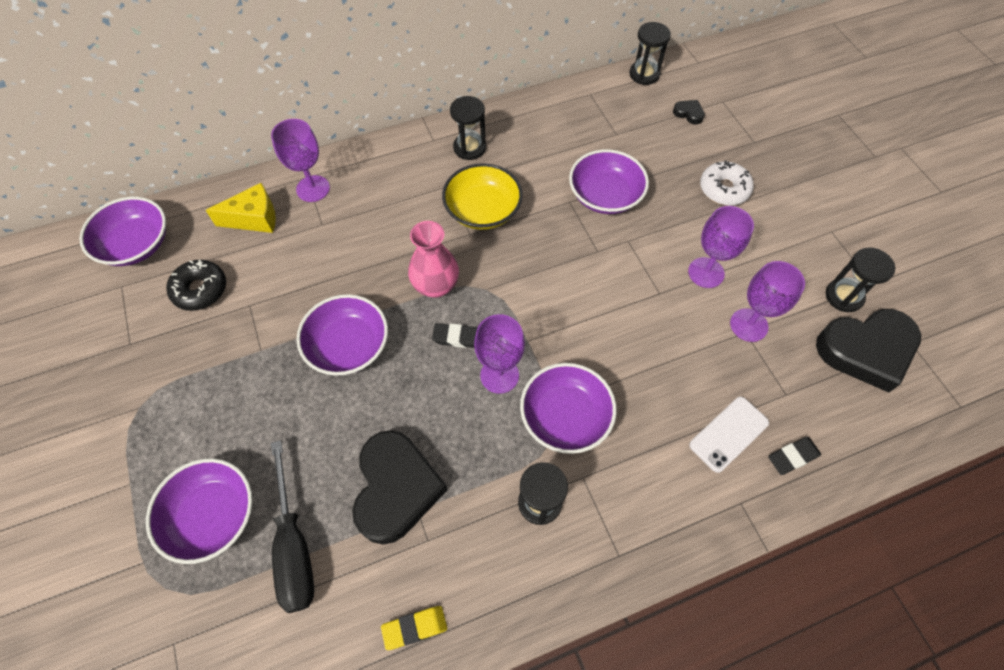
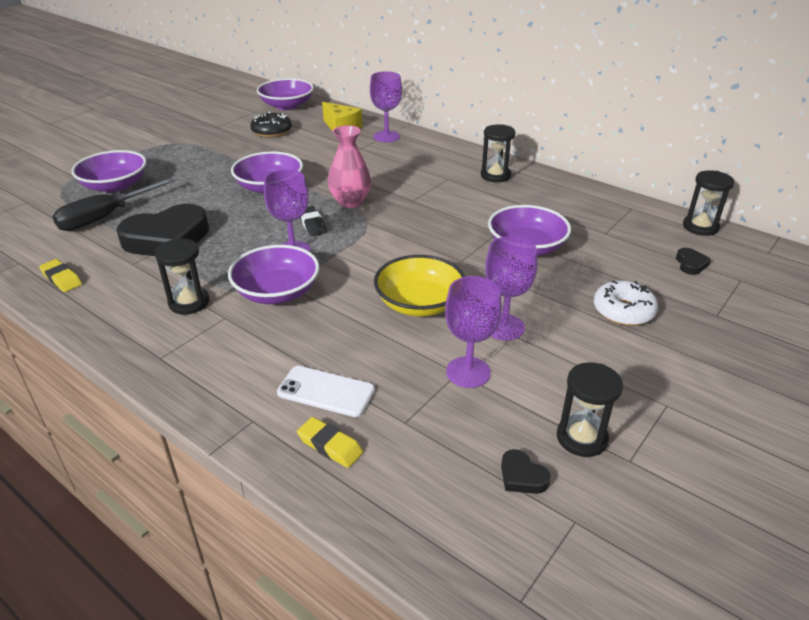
camera: 60 degrees right, 25 degrees down
(483, 210) = (441, 198): yellow bowl -> yellow bowl (419, 303)
(792, 457) = (330, 446): black eraser -> yellow eraser
(866, 350) = (522, 476): black heart -> black heart, size x0.40

